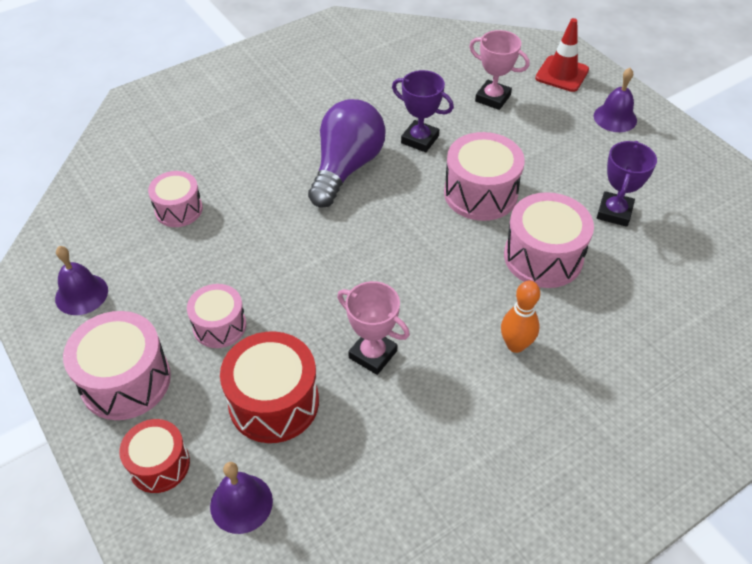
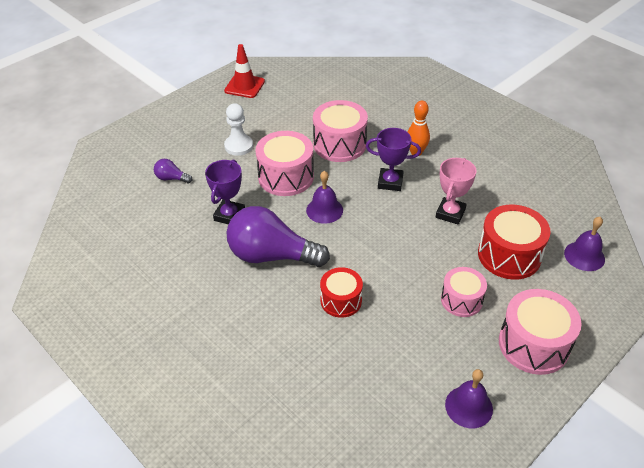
camera: 100 degrees left, 5 degrees down
(159, 464) = (584, 304): red drum -> red drum (341, 300)
(178, 209) = (349, 363): pink drum -> none
(492, 98) = (171, 178): pink trophy -> purple light bulb
(548, 156) = (239, 146): none -> white pawn
(562, 74) = (138, 143): red traffic cone -> red traffic cone (244, 86)
(614, 212) = (290, 116): purple trophy -> purple trophy (390, 182)
(615, 118) = (191, 116): purple bell -> purple bell (324, 210)

